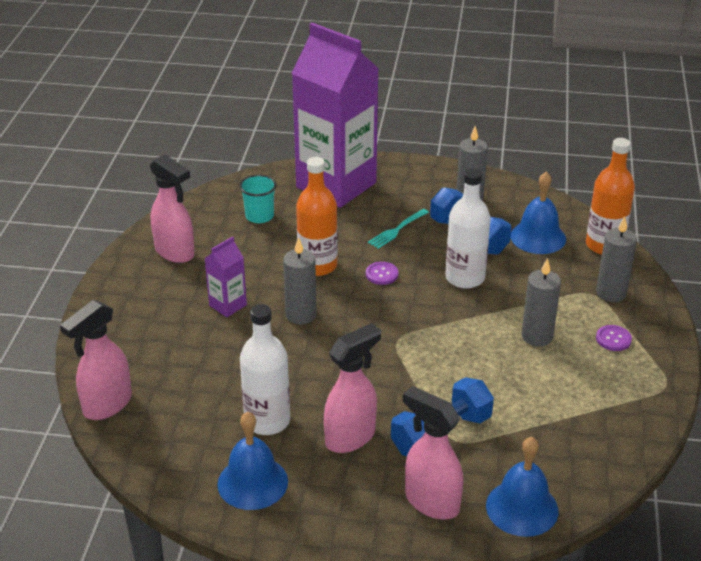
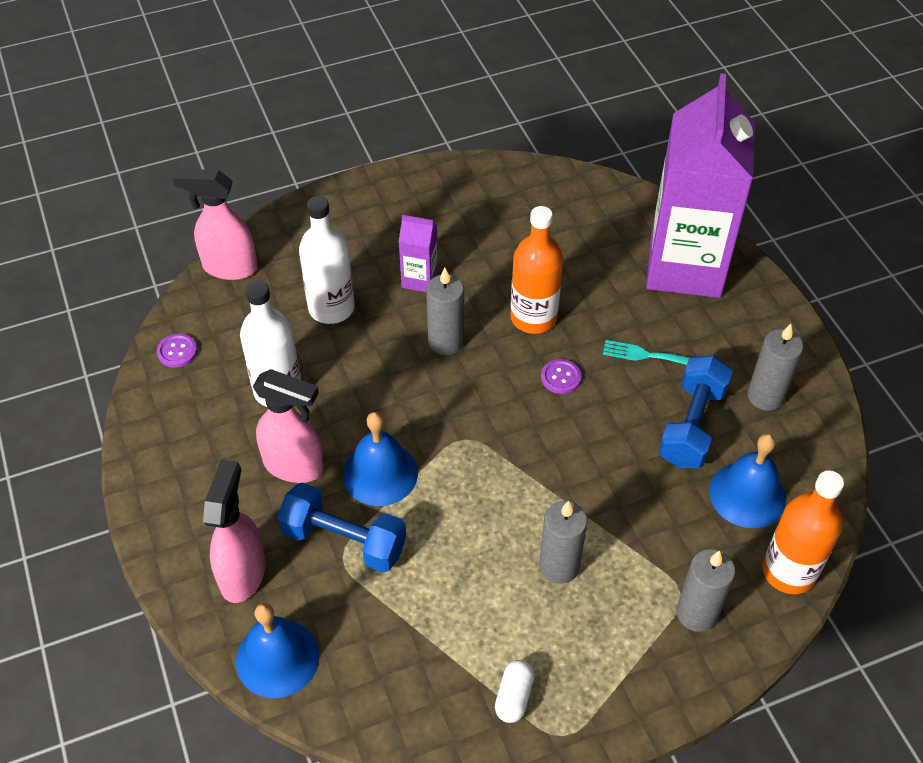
camera: 60 degrees right, 15 degrees up
(175, 252) = (468, 201): pink spray bottle -> none
(252, 482) = (193, 419): blue bell -> blue bell (380, 473)
(259, 216) = (577, 232): turquoise cup -> none
(465, 278) = (612, 454): white bottle -> white bottle (331, 308)
(613, 339) = (609, 647): purple button -> purple button (177, 351)
(625, 396) = (514, 697): none -> white capsule

